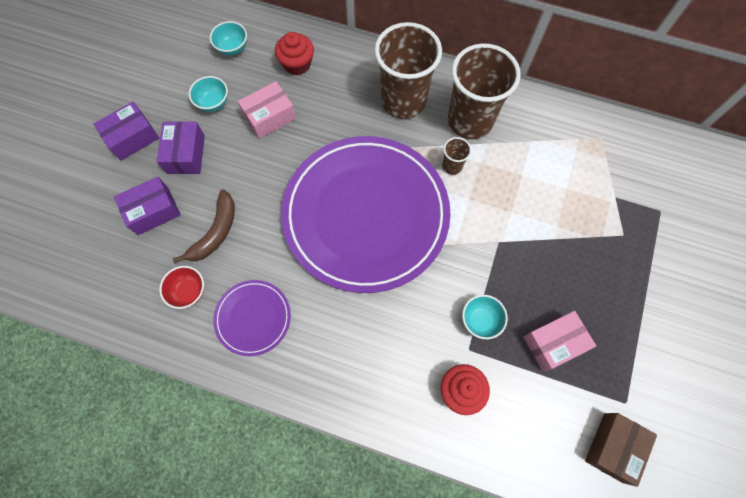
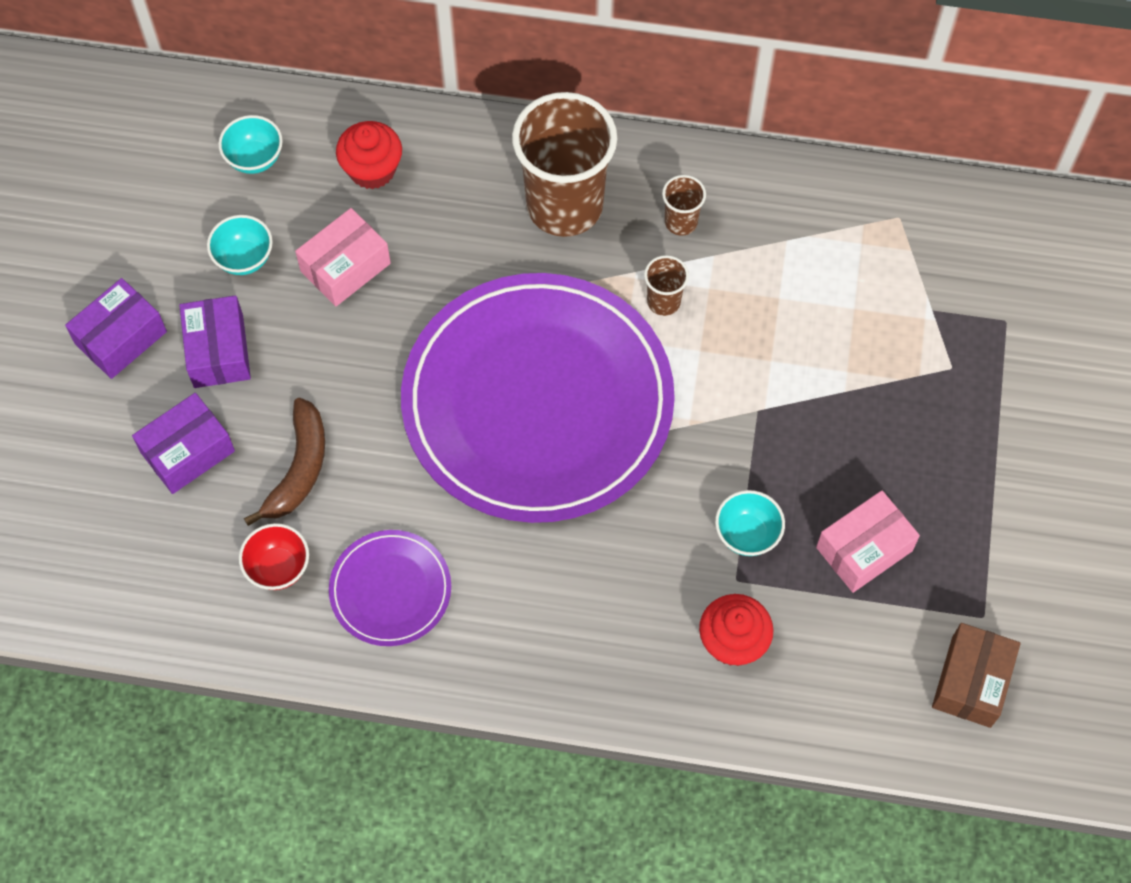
camera: 10 degrees left, 5 degrees down
(470, 121) = (681, 222): brown cup -> brown cup, size x0.43

